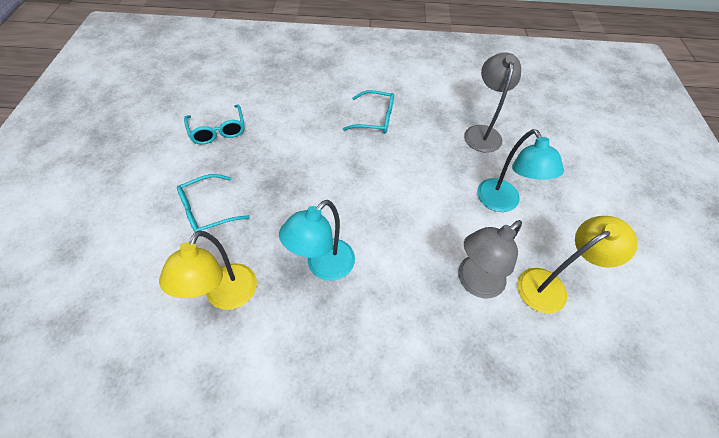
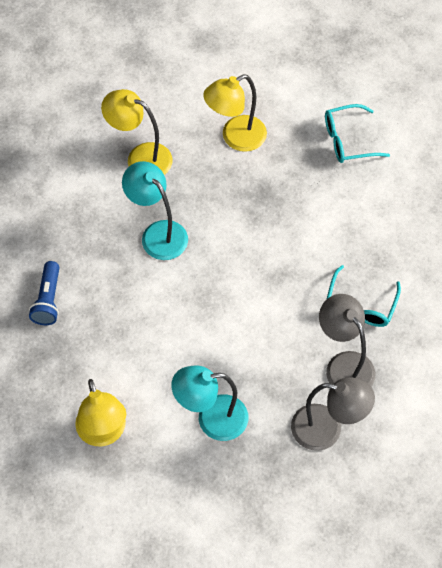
camera: 100 degrees right, 5 degrees up
(207, 210) = (235, 138): turquoise glasses -> yellow lamp
(422, 369) = (48, 300): none -> blue flashlight
(474, 282) = (119, 362): grey lamp -> grey lamp (344, 365)

